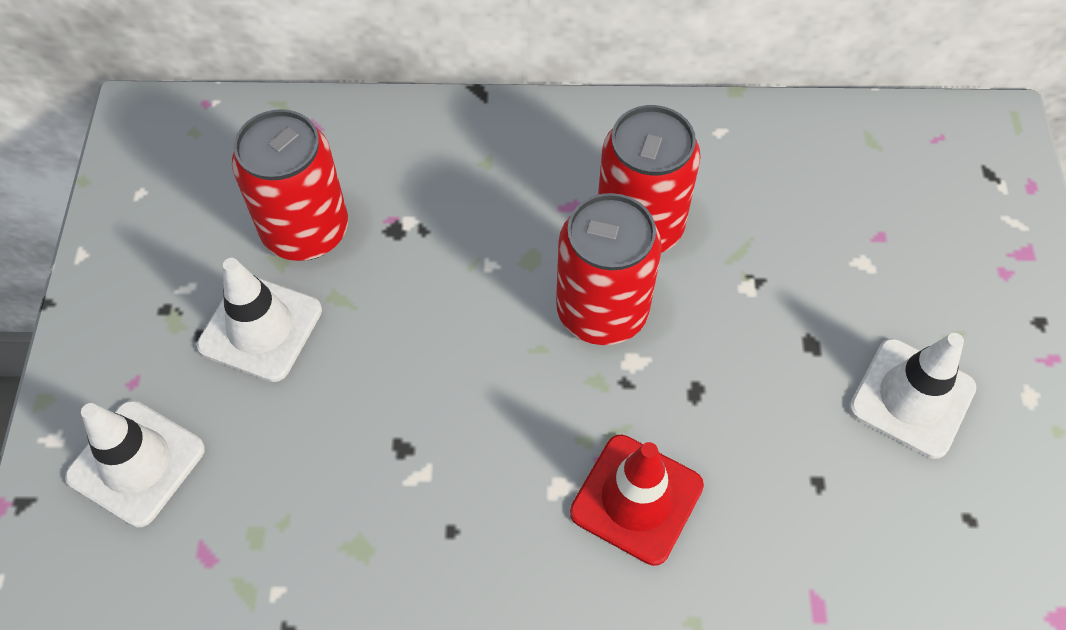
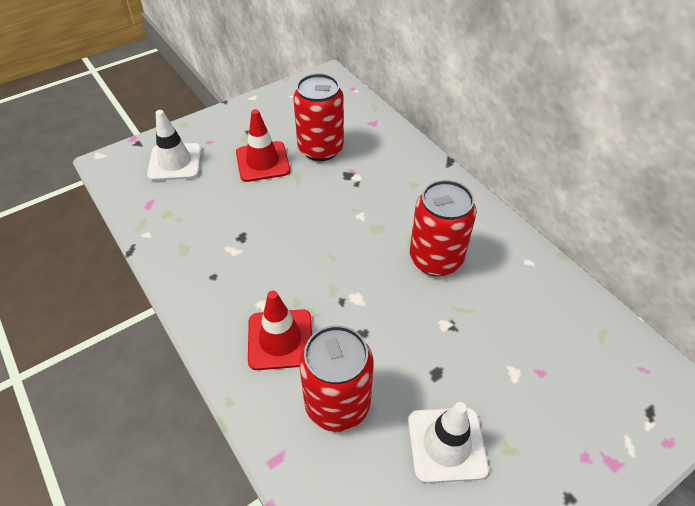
camera: 55 degrees right, 10 degrees down
(260, 328) = (262, 162): white traffic cone -> red traffic cone
(602, 311) = (373, 270): red can -> red can (337, 404)

